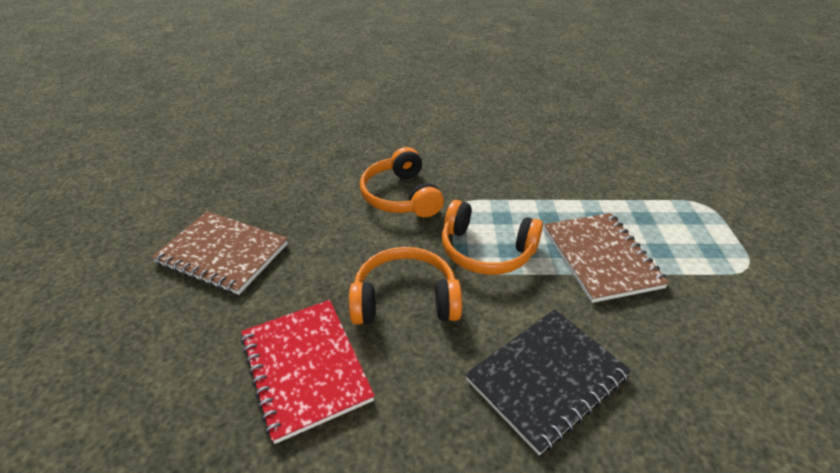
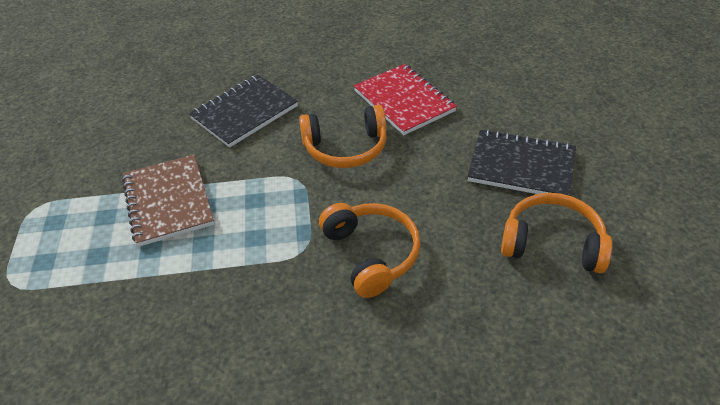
camera: 175 degrees right, 5 degrees up
(223, 254) = (521, 166): brown notebook -> black notebook
(486, 250) = (276, 197): orange headphones -> orange headphones (552, 243)

